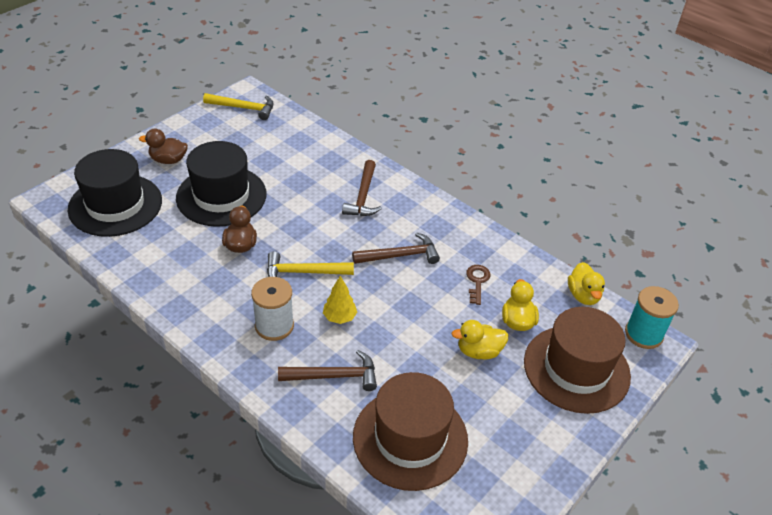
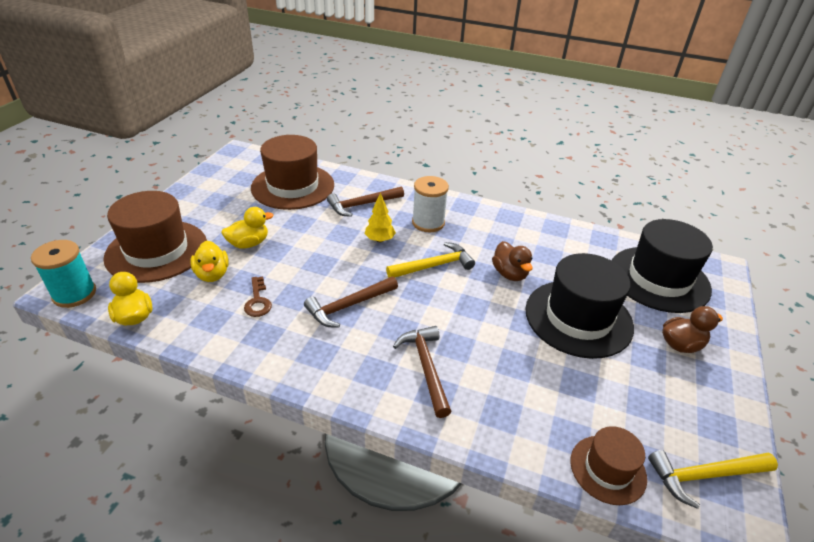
camera: 160 degrees right, 5 degrees down
(293, 124) = (608, 469): none -> brown hat

